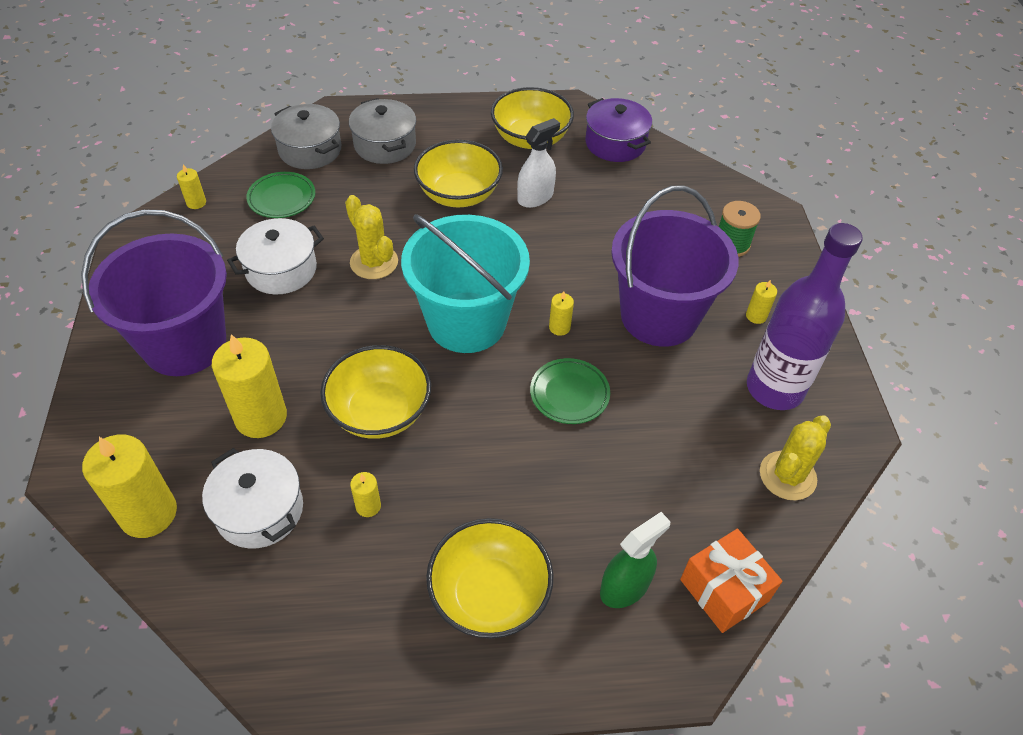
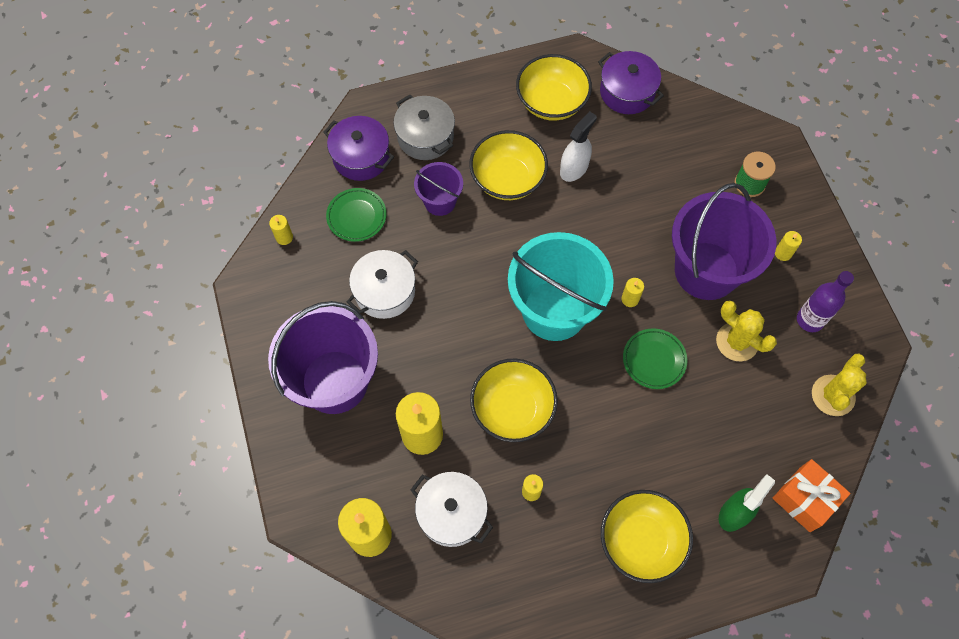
camera: 10 degrees left, 15 degrees up
(310, 150) = (361, 157): grey pot -> purple pot
(374, 262) = (459, 267): yellow cactus -> yellow cactus (737, 342)
(377, 201) = (440, 201): none -> purple bucket
(774, 389) = (810, 320): purple bottle -> purple bottle, size x0.60

